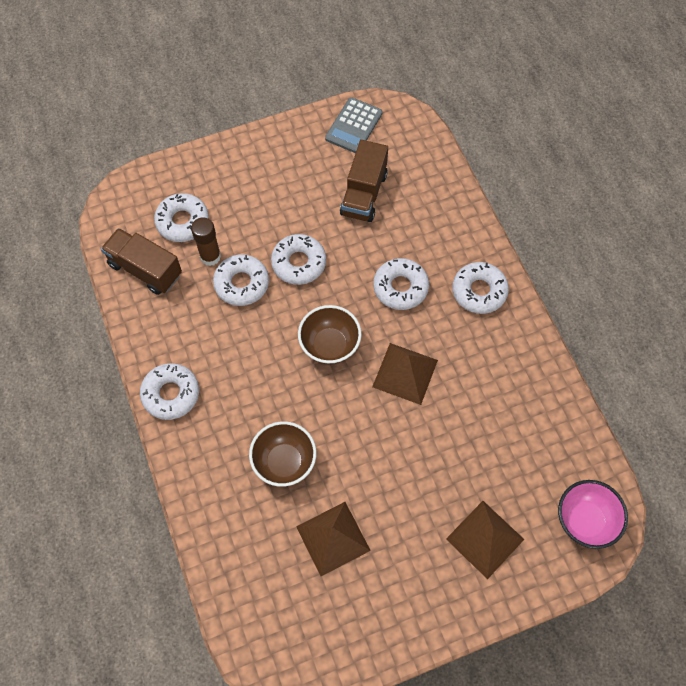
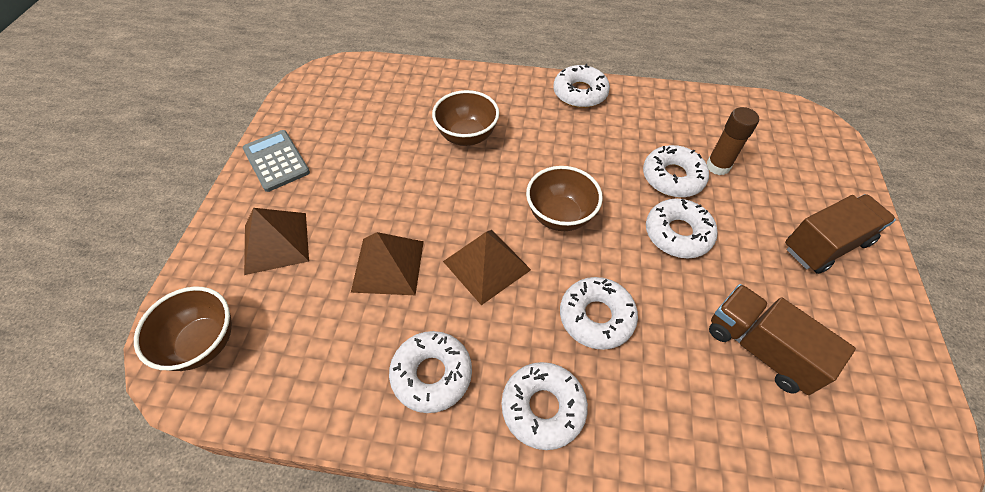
camera: 120 degrees right, 10 degrees down
(145, 269) = (721, 117): brown truck -> brown truck (825, 245)
(182, 222) = (772, 161): white donut -> white donut (432, 374)
(333, 538) = (378, 139): brown pyramid -> brown pyramid (388, 266)
(354, 126) = (896, 397): grey calculator -> grey calculator (276, 161)
(584, 521) = (203, 343): pink bowl -> brown bowl

